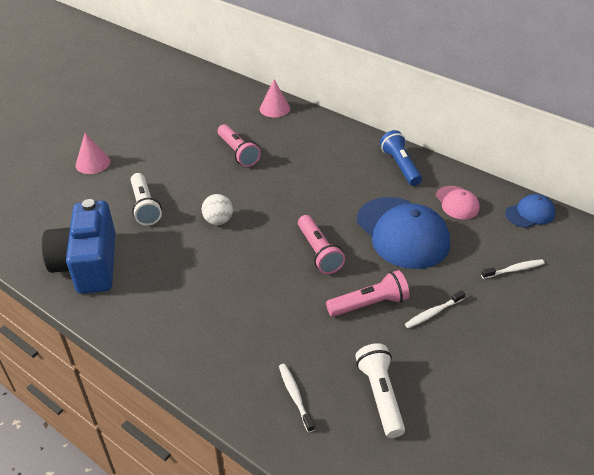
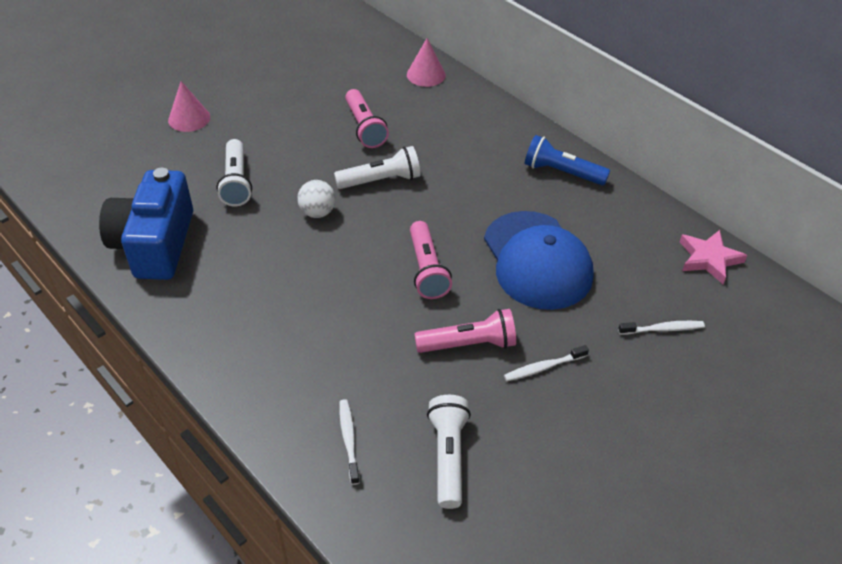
camera: 10 degrees right, 5 degrees up
(262, 190) = (381, 180): none -> white flashlight
(400, 166) = (562, 172): blue flashlight -> blue flashlight turned 60 degrees counterclockwise
(457, 203) = (619, 231): pink cap -> none
(530, 213) = (709, 259): blue cap -> pink star

